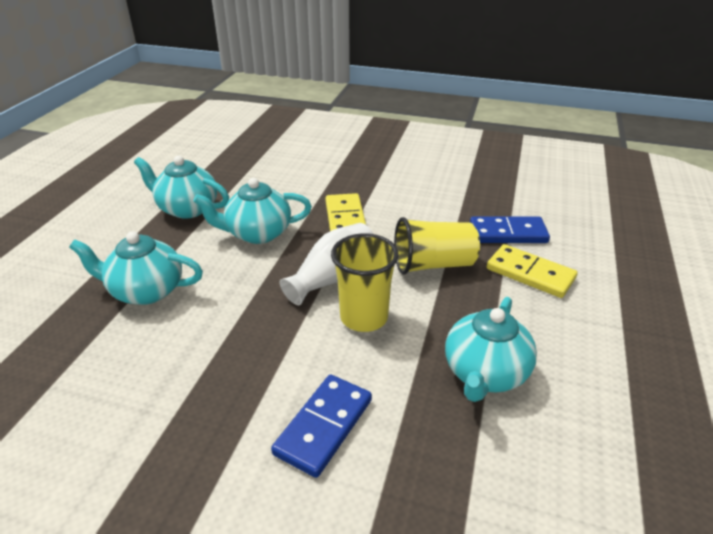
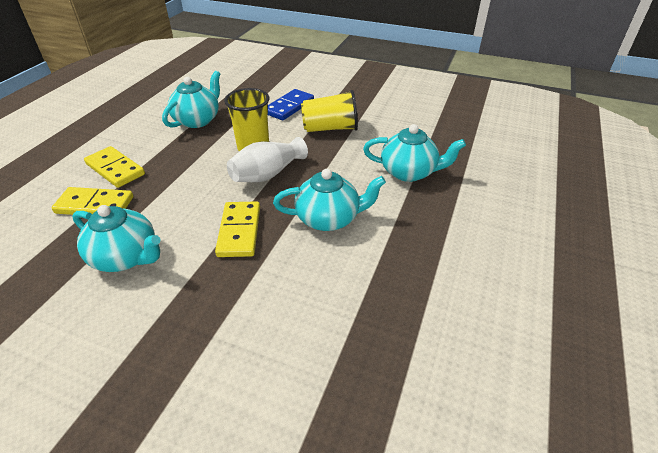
camera: 175 degrees left, 5 degrees up
(187, 209) = (410, 256): turquoise teapot -> turquoise teapot (126, 257)
(433, 264) = (184, 180): yellow cup -> yellow cup (330, 128)
(508, 233) = (95, 205): blue domino -> yellow domino

